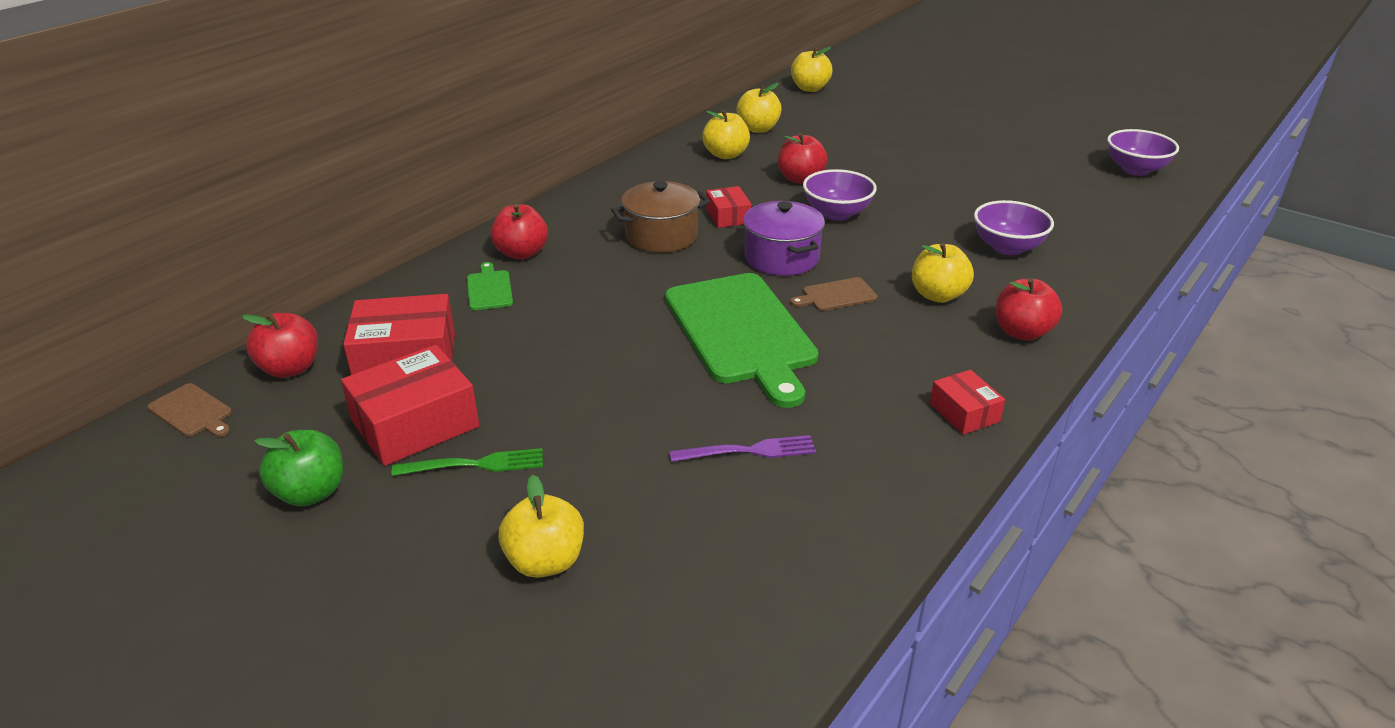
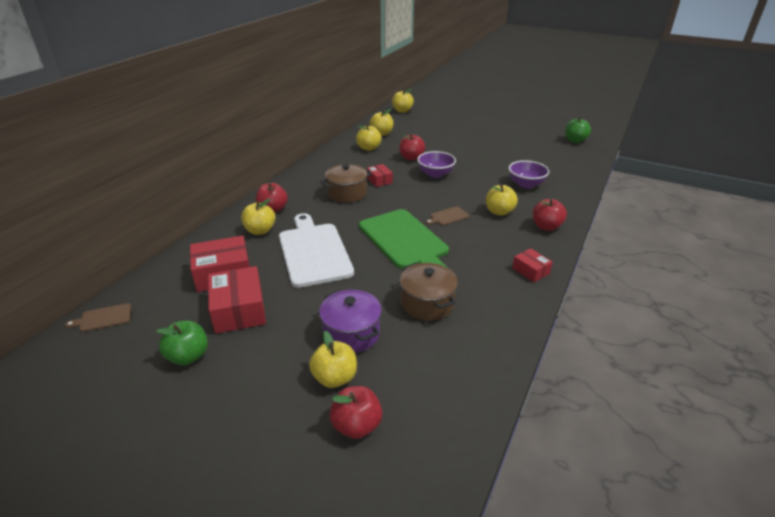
camera: 10 degrees left, 0 degrees up
(192, 412) = (103, 318): brown cutting board -> brown cutting board turned 135 degrees clockwise
(290, 368) = (156, 287): red apple -> red apple (356, 425)
(415, 424) = (239, 310): red box -> red box turned 60 degrees counterclockwise
(475, 464) = (280, 329): green fork -> none
(489, 289) = (260, 231): green cutting board -> yellow apple
(571, 335) = (313, 252): none -> white cutting board
(748, 451) = (427, 303): purple fork -> brown pot
(781, 258) = (414, 199): purple pot -> purple pot (351, 333)
(1135, 169) = (575, 140): purple bowl -> green apple

